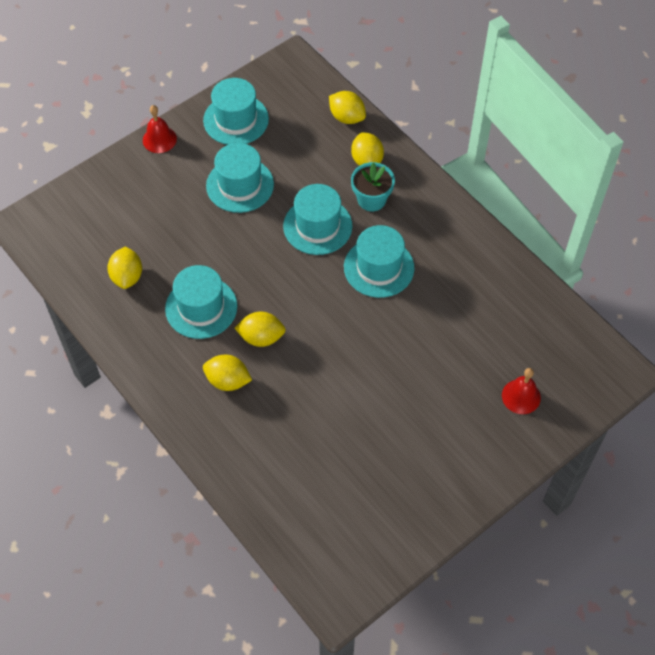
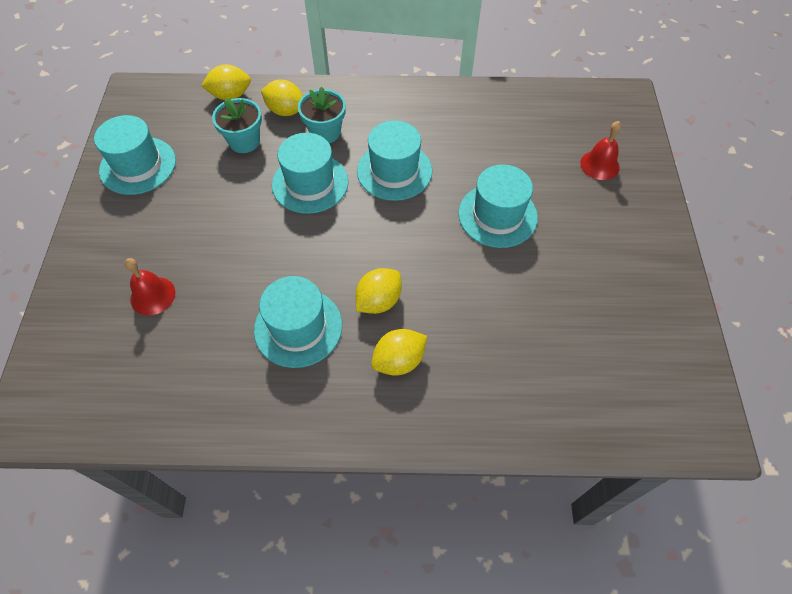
camera: 50 degrees left, 0 degrees up
(127, 276) = (196, 367): yellow lemon -> none
(159, 139) = (83, 234): red bell -> red bell (152, 295)
(240, 185) = (206, 208): turquoise hat -> turquoise hat (497, 215)
(315, 160) = (244, 141): none -> turquoise flower pot

